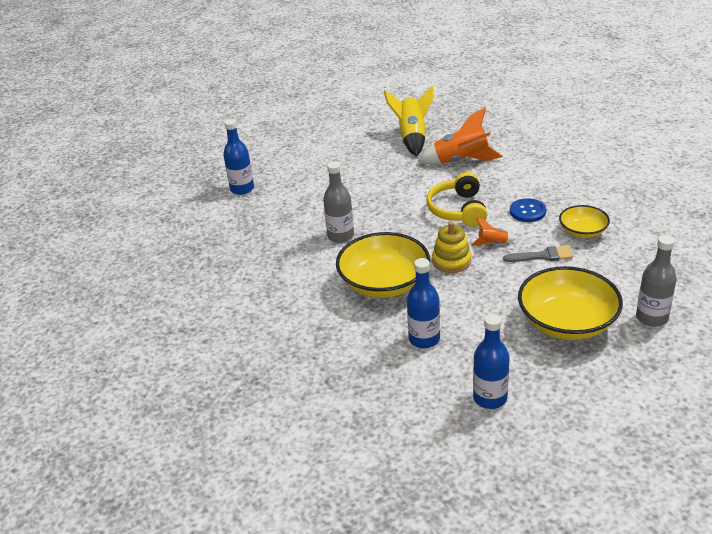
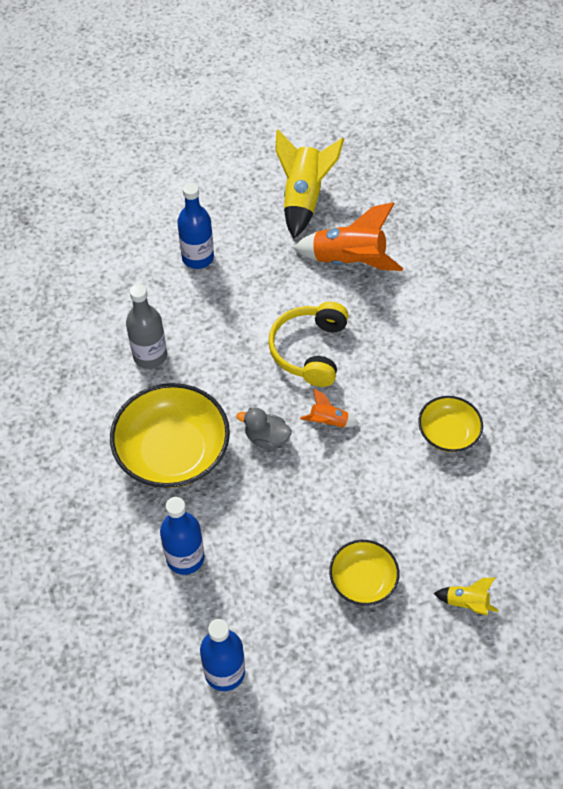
camera: 10 degrees right, 20 degrees up
(242, 189) = (59, 237): blue bottle -> blue bottle (198, 258)
(451, 261) = (266, 438): yellow stacking toy -> grey duck
(527, 211) = (394, 378): blue button -> none
(542, 256) = (380, 461): grey brush -> none
(567, 322) = (362, 580): yellow bowl -> yellow bowl, size x0.55
(651, 318) = (466, 603): grey bottle -> yellow rocket

